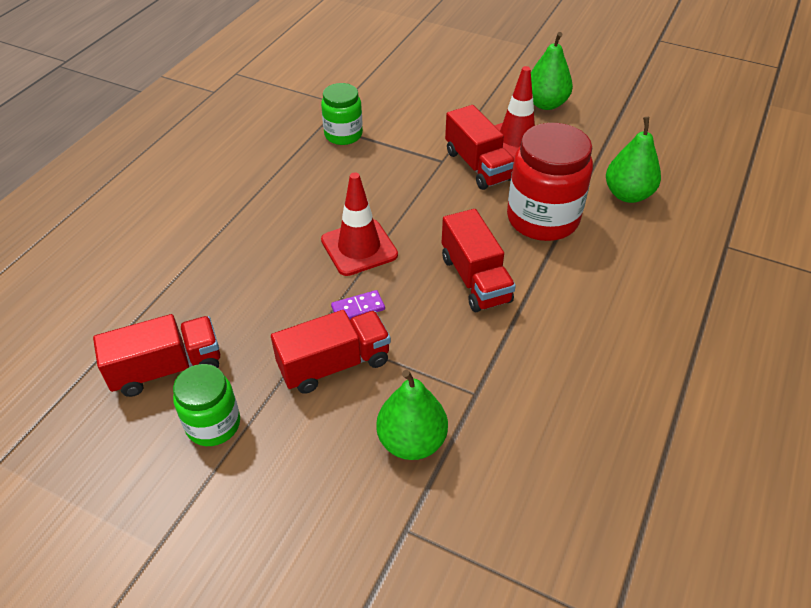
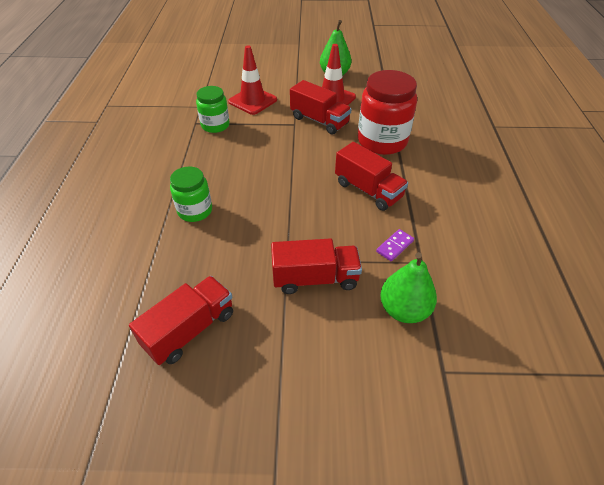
camera: 25 degrees left, 0 degrees up
(213, 424) = (255, 357): green jar -> green jar (195, 211)
(334, 364) = (315, 278): red truck -> red truck turned 45 degrees clockwise
(358, 308) = (305, 234): purple domino -> purple domino (395, 246)
(359, 247) = (277, 194): red traffic cone -> red traffic cone (252, 101)
(627, 194) = (420, 113): green pear -> none

